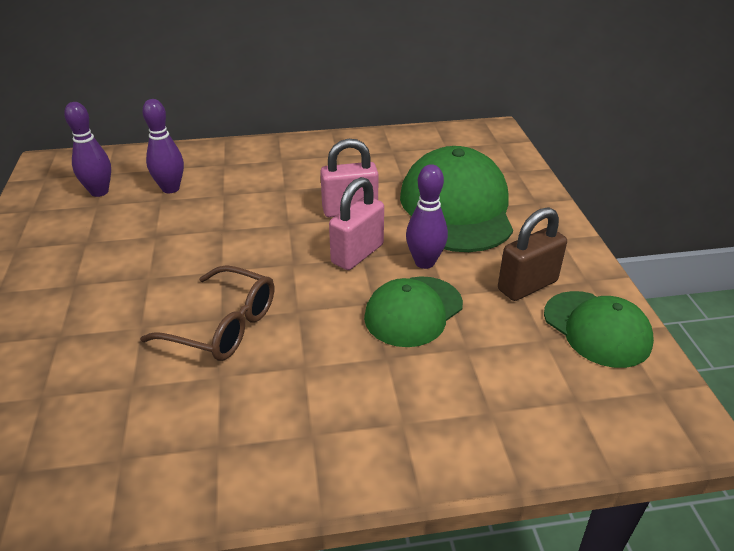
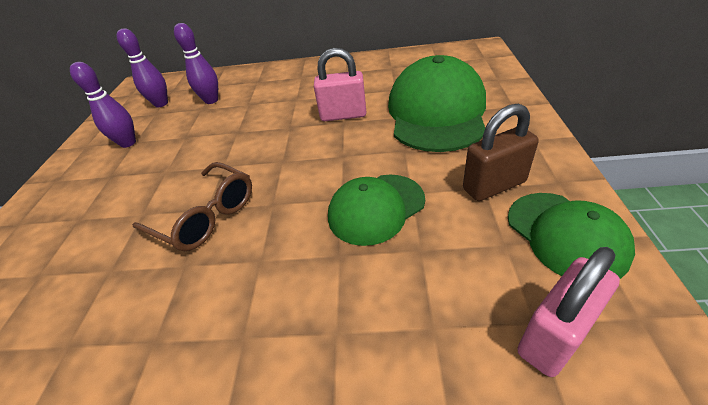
camera: 15 degrees right, 5 degrees up
(357, 254) = (339, 153): pink padlock -> pink padlock (554, 336)
(424, 262) = (397, 161): purple bowling pin -> purple bowling pin (128, 143)

